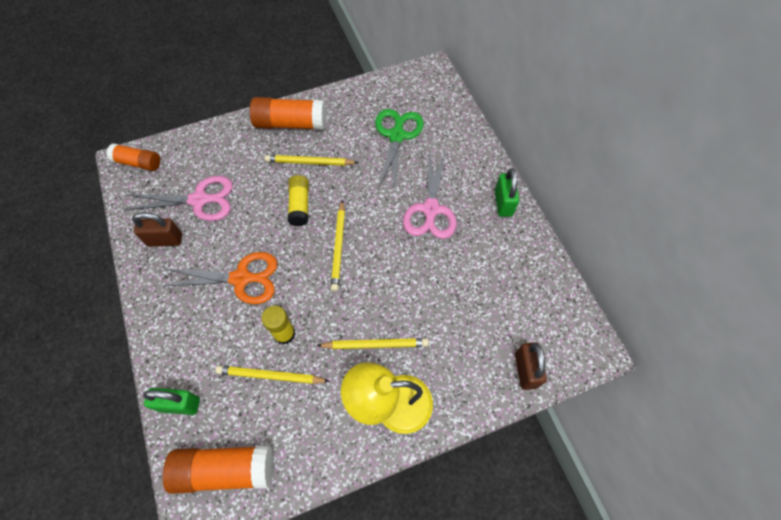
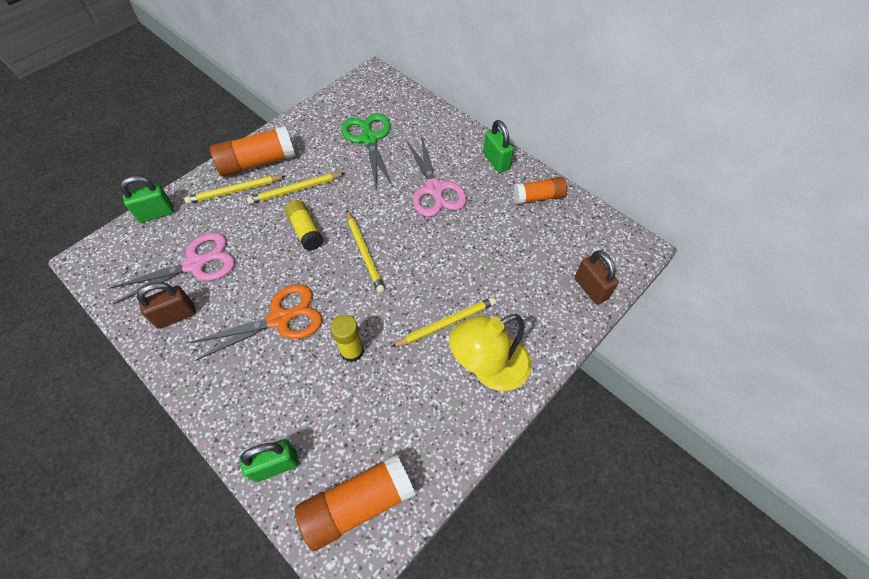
camera: 25 degrees left, 5 degrees down
(138, 163) = (106, 254): orange glue stick -> orange glue stick (538, 197)
(190, 141) = (156, 213): none -> green padlock
(270, 376) = (358, 395): yellow pencil -> yellow pencil (235, 191)

